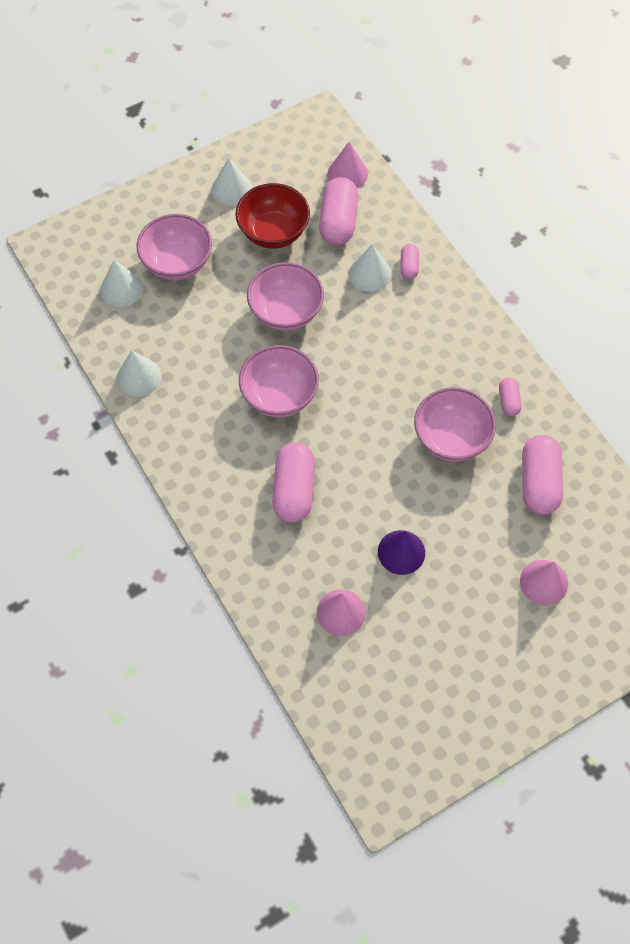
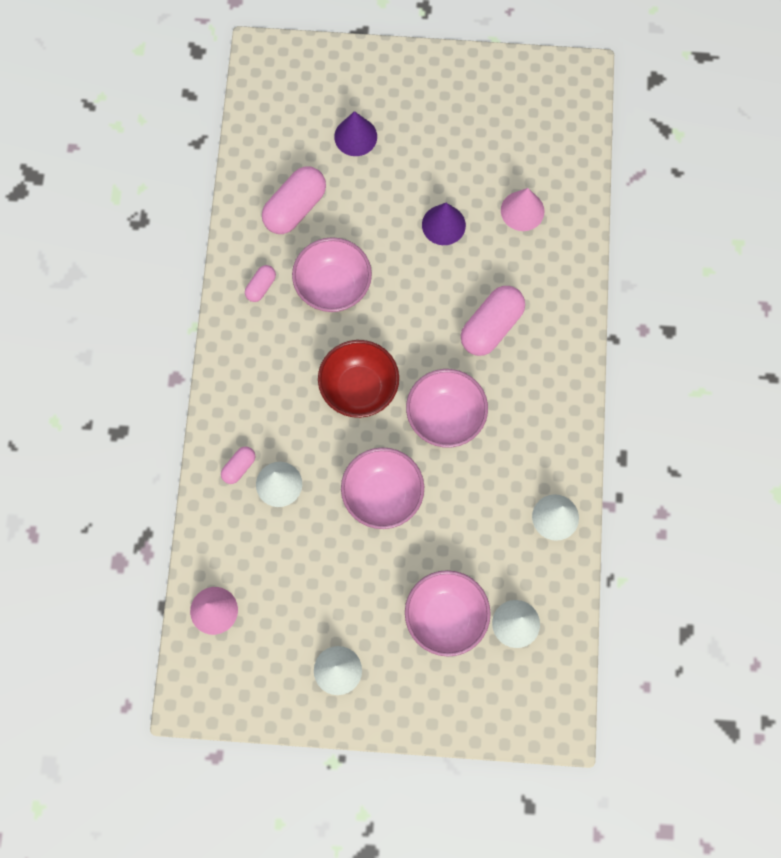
camera: 145 degrees left, 10 degrees up
(273, 232) = (333, 590): red bowl -> red bowl (359, 388)
(338, 222) = (265, 560): pink capsule -> none
(544, 582) = (355, 136): pink cone -> purple cone

